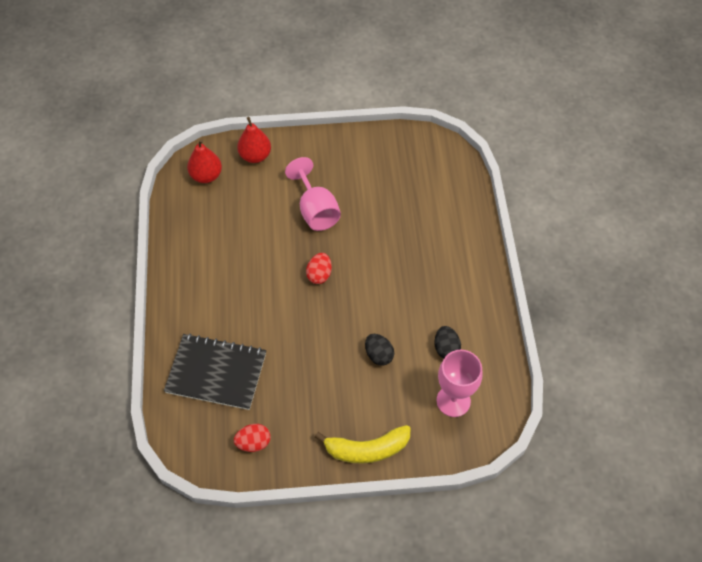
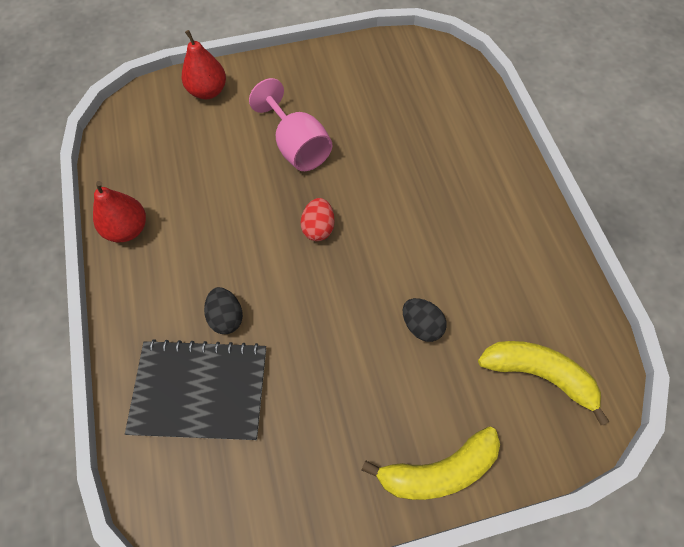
camera: 10 degrees left, 5 degrees up
(206, 176) = (148, 123): red pear -> red pear (127, 229)
(253, 442) = (271, 491): red egg -> none
(446, 348) = (508, 302): black egg -> black egg (226, 317)
(453, 401) = (538, 375): pink goblet -> yellow banana

